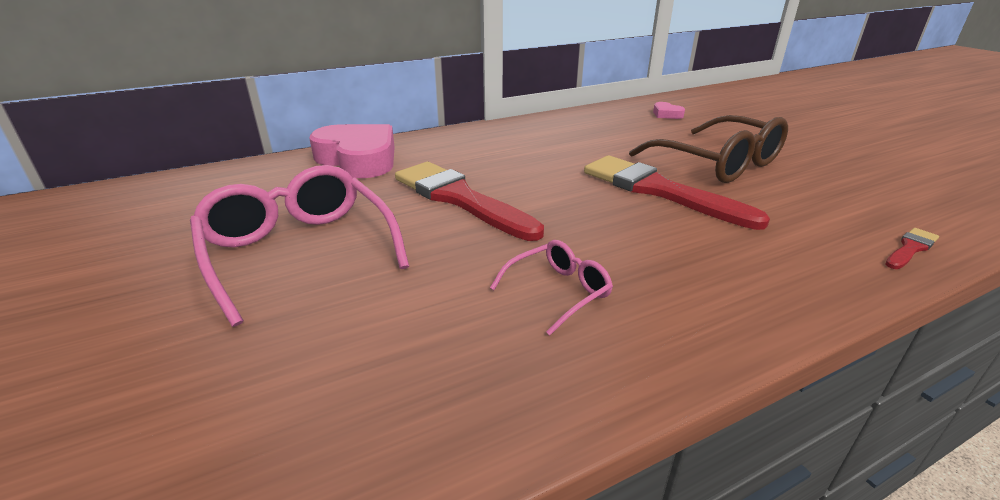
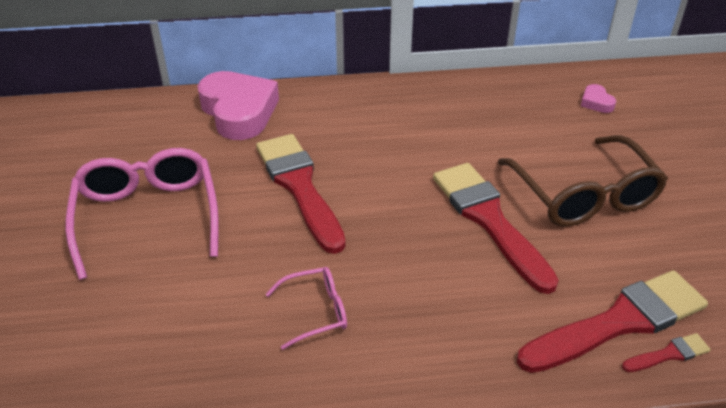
camera: 20 degrees right, 10 degrees up
(844, 235) = (619, 322): none -> red brush

